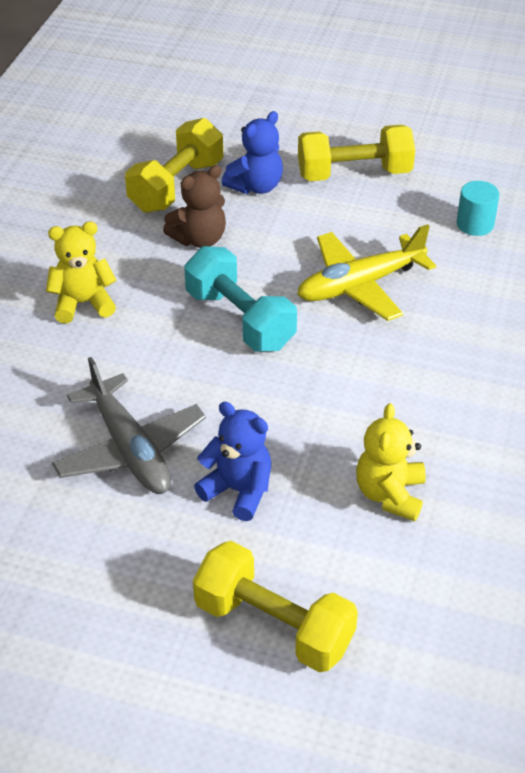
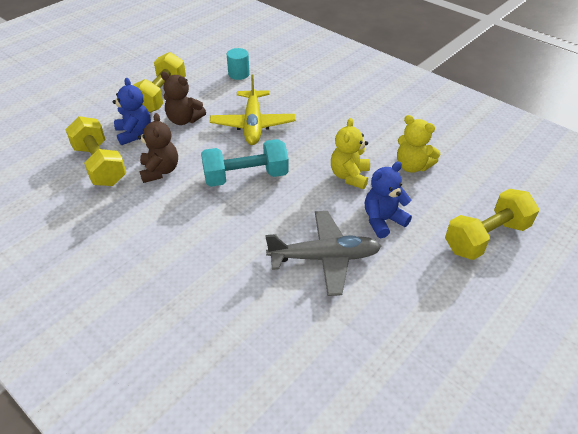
camera: 65 degrees left, 0 degrees up
(83, 303) = (174, 242): yellow teddy bear -> yellow teddy bear (349, 176)
(318, 216) = (184, 120): none -> brown teddy bear

